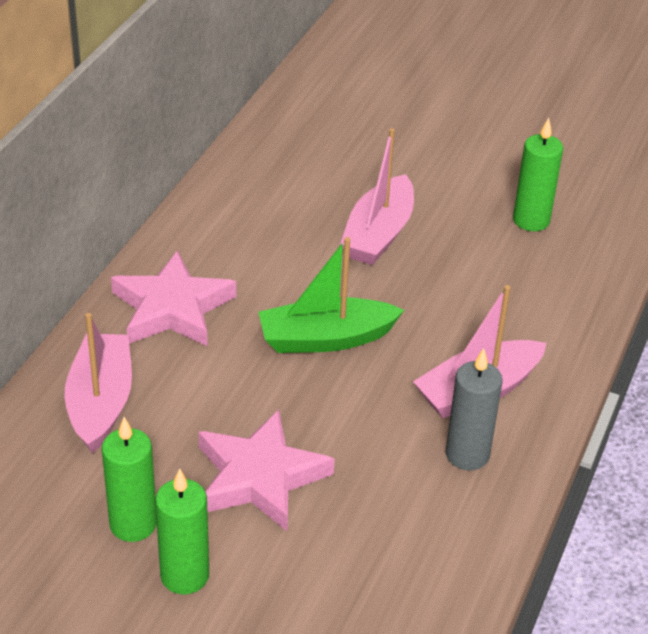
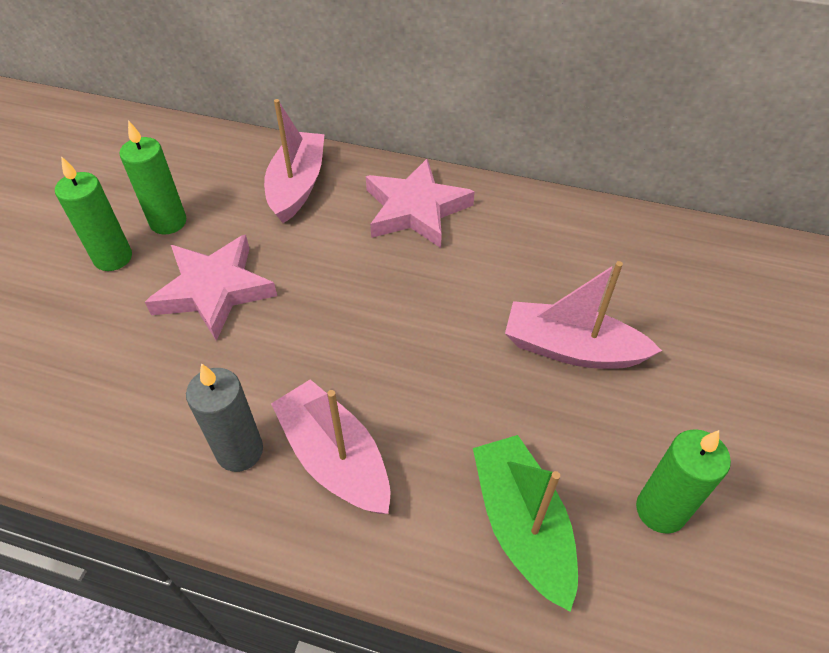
camera: 85 degrees right, 10 degrees up
(100, 402) = (297, 186): pink boat -> pink boat turned 75 degrees counterclockwise
(326, 339) = (395, 319): green boat -> green boat (522, 525)

